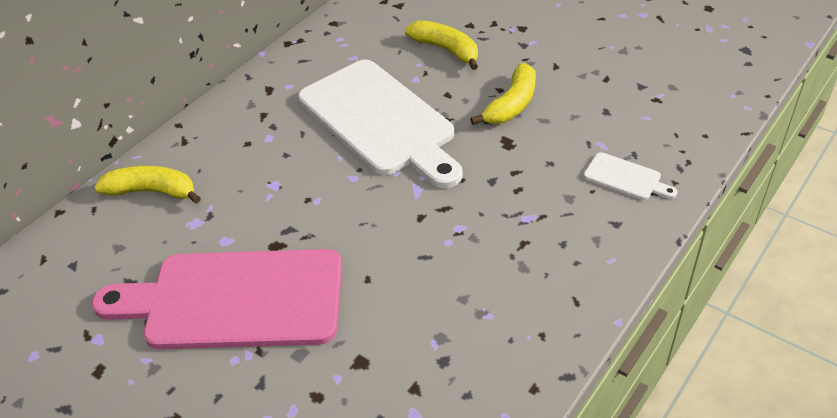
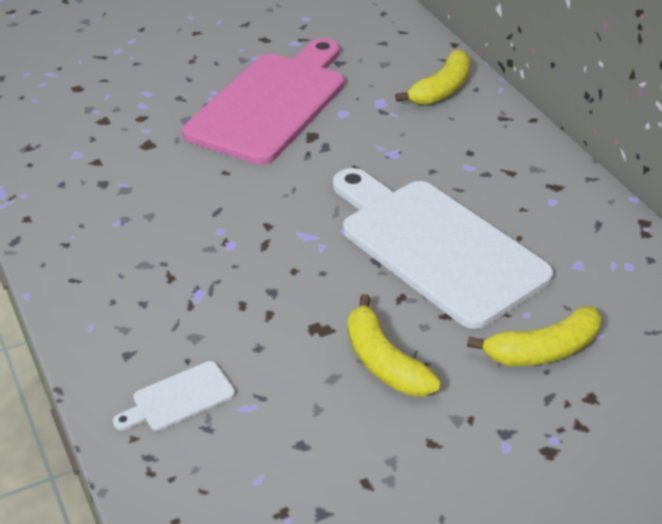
camera: 115 degrees right, 5 degrees down
(380, 121) = (436, 246): white cutting board -> white cutting board turned 60 degrees clockwise

